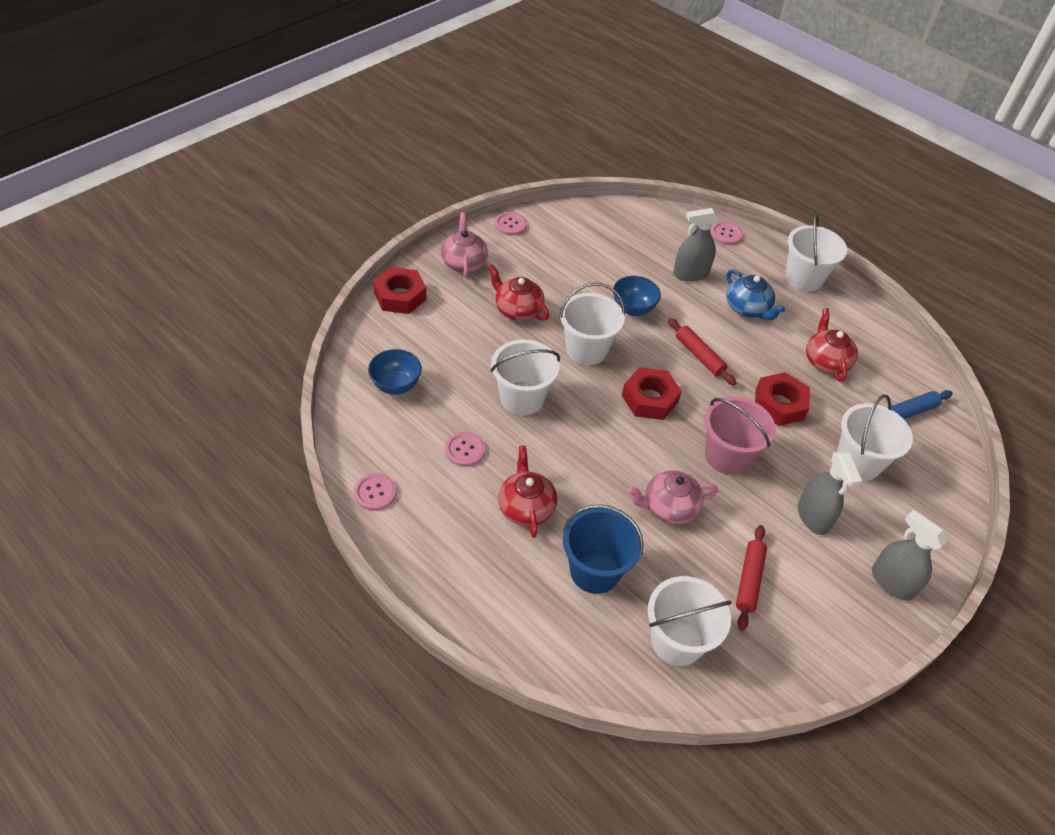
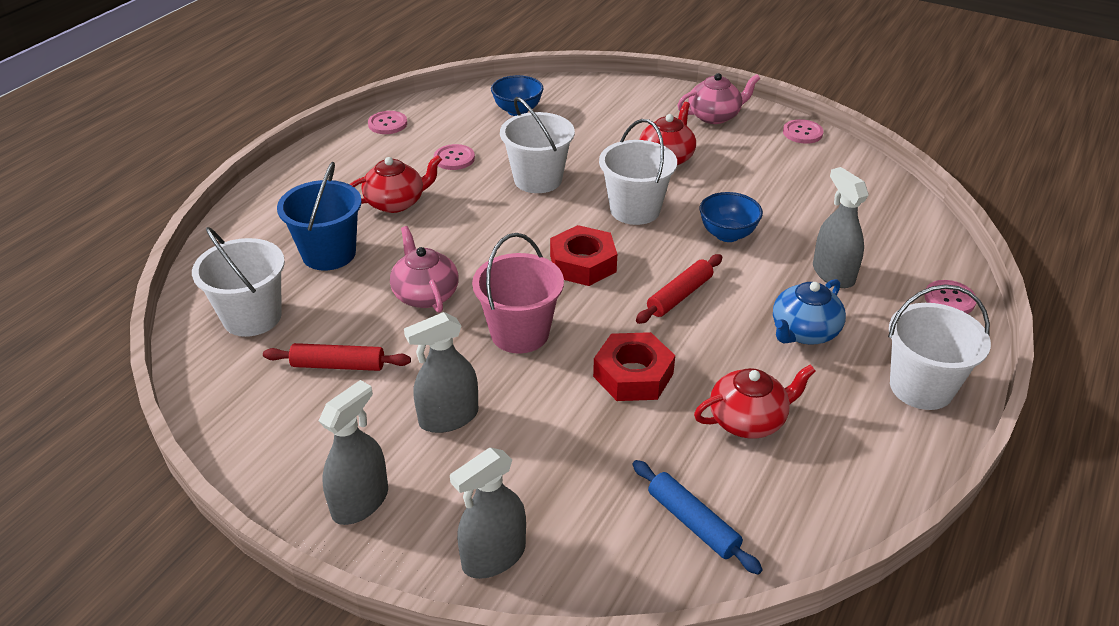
camera: 80 degrees right, 10 degrees down
(400, 296) = (637, 92): red nut -> none
(858, 462) = (562, 462): white bucket -> none
(935, 515) = (494, 556): none -> grey spray bottle

